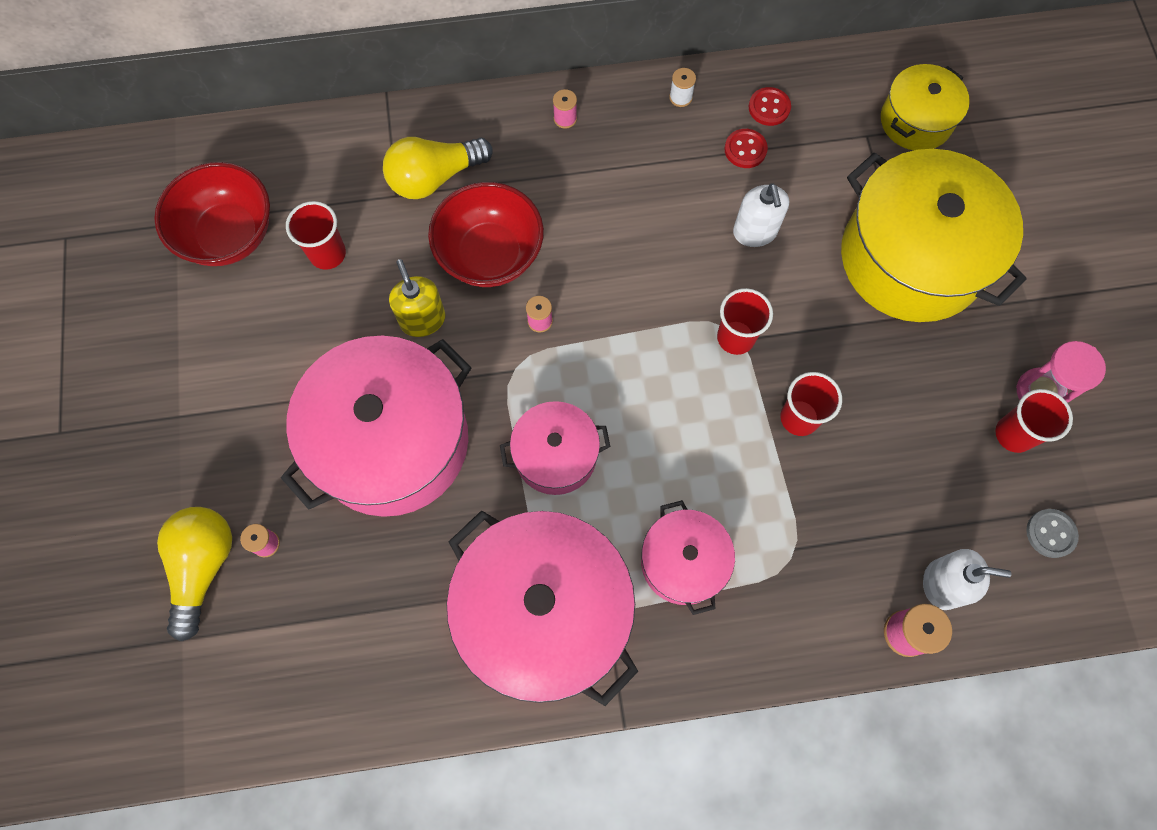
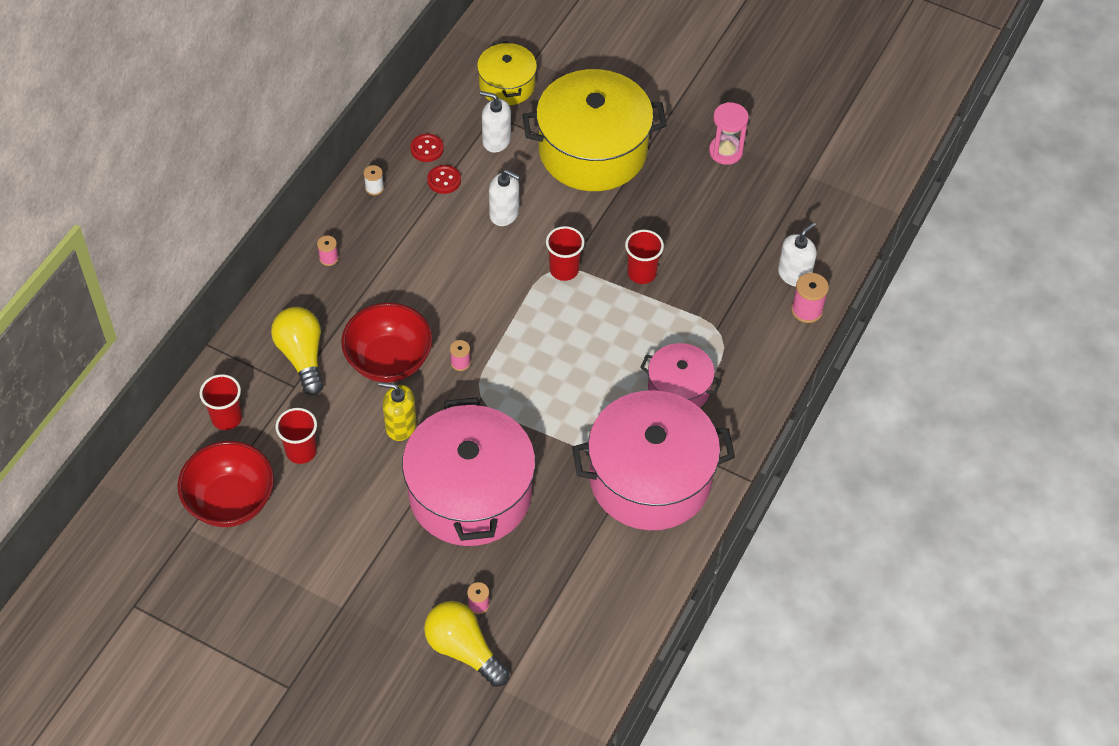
camera: 55 degrees left, 15 degrees down
(435, 177) = (302, 356): yellow light bulb -> yellow light bulb turned 150 degrees clockwise
(555, 455) = (557, 410): pink pot -> none
(838, 160) = (496, 140): none -> white soap dispenser
(1014, 434) = (739, 181): red cup -> red cup (226, 418)
(1050, 533) = (807, 206): grey button -> none

